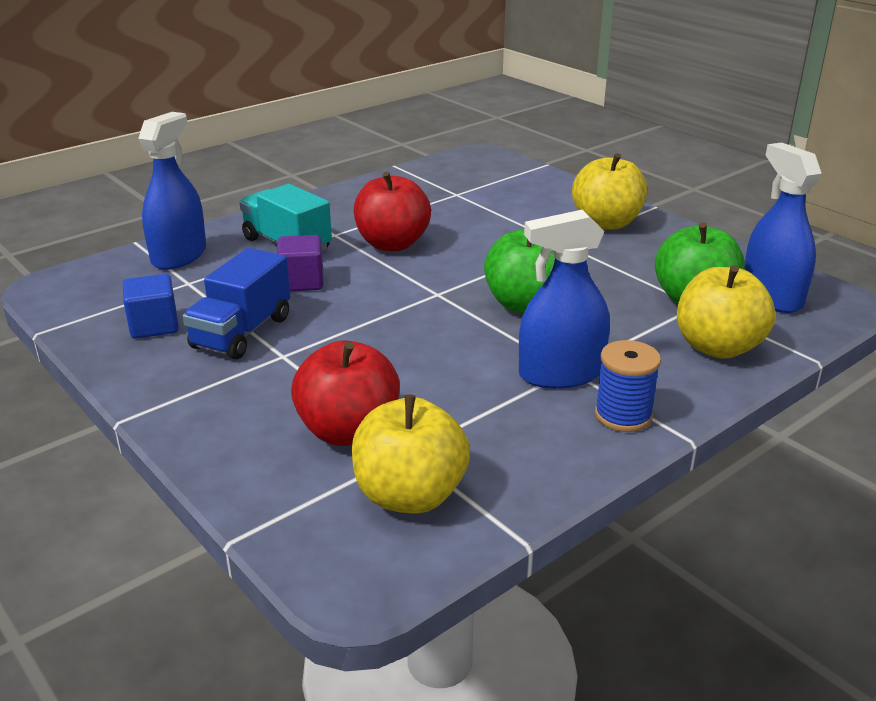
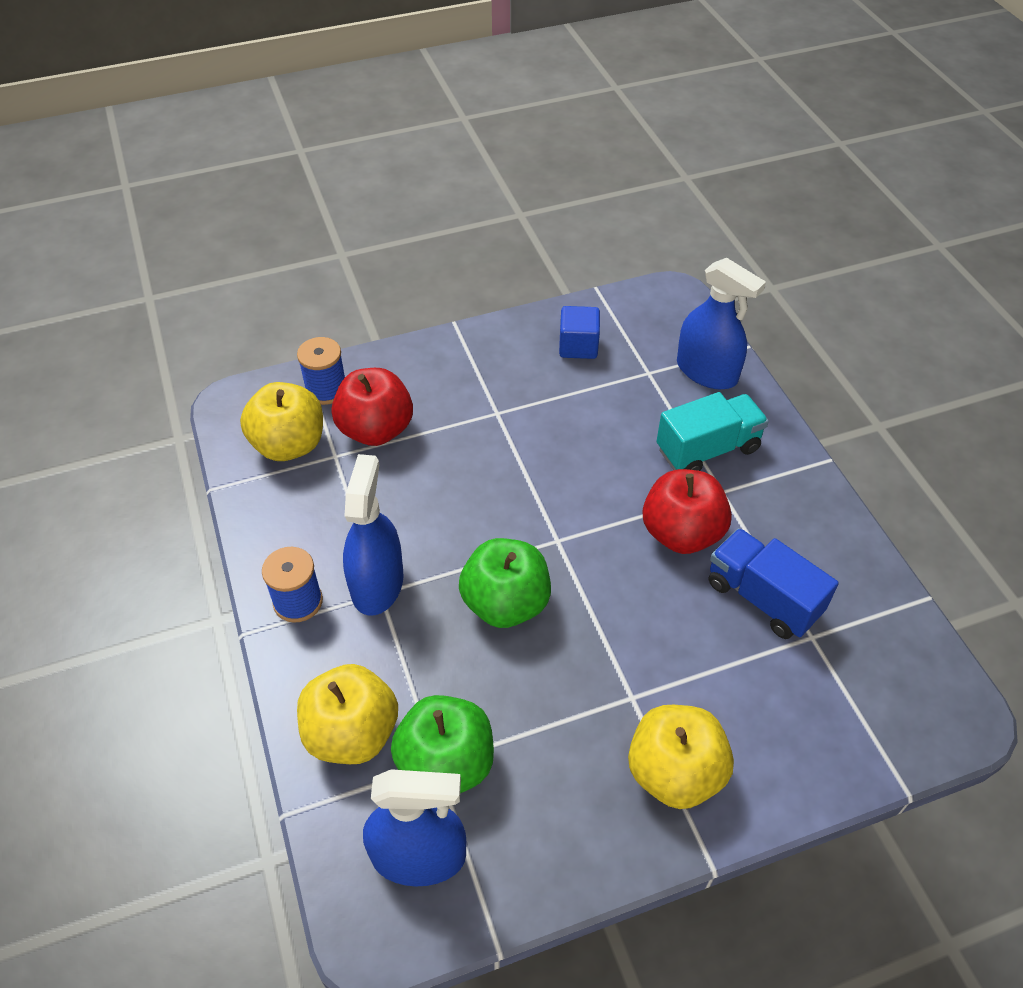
camera: 110 degrees right, 20 degrees up
(242, 333) = (544, 394): blue truck -> blue truck (762, 598)
(291, 494) = (326, 389): none -> blue spool
(302, 282) = (620, 446): purple cube -> none

